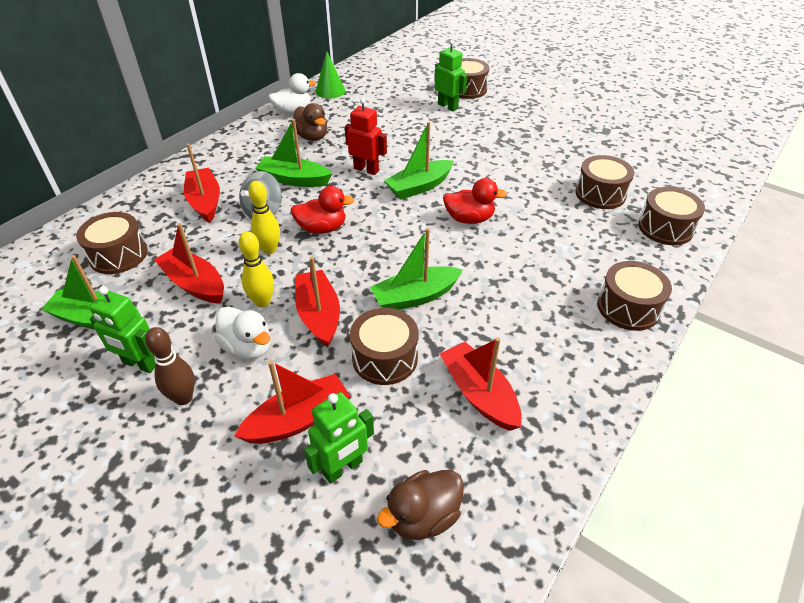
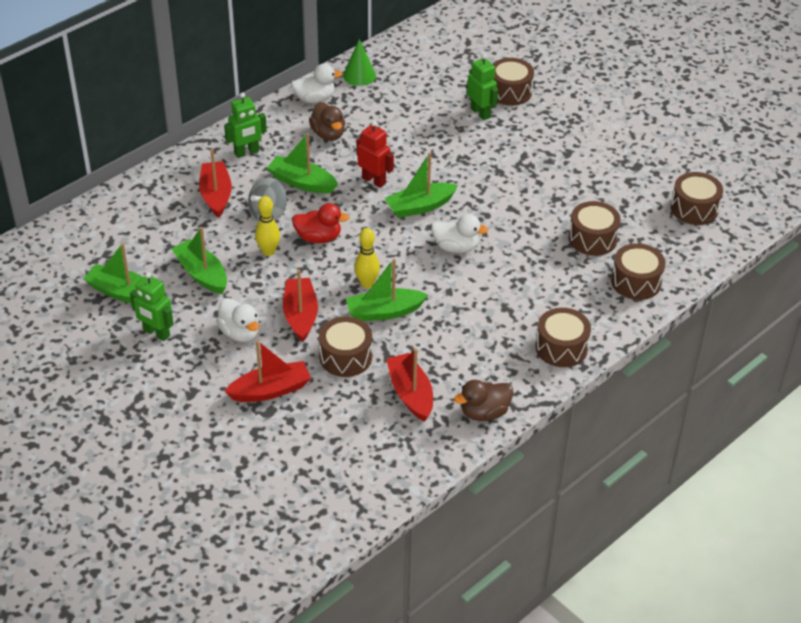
camera: 10 degrees right, 0 degrees up
(118, 255) = (138, 238): brown drum -> brown drum (694, 209)
(183, 398) = (188, 362): brown bowling pin -> none
(194, 284) = (202, 274): red boat -> green boat
(262, 302) = (256, 298): yellow bowling pin -> yellow bowling pin (367, 283)
(343, 468) = (296, 426): green robot -> green robot (247, 152)
(423, 517) = (344, 462): brown duck -> brown duck (484, 412)
(469, 219) = (456, 247): red duck -> white duck

